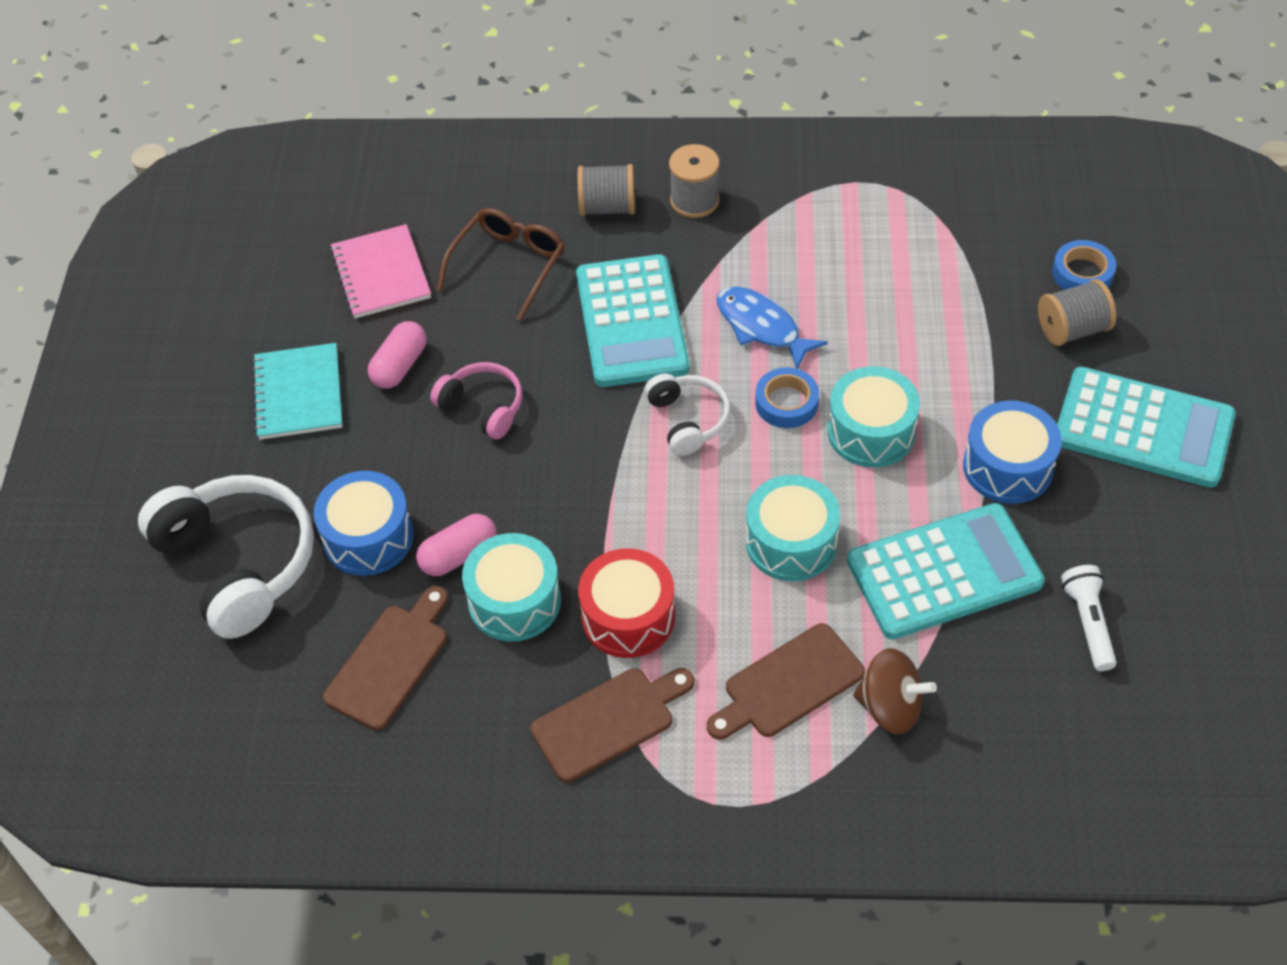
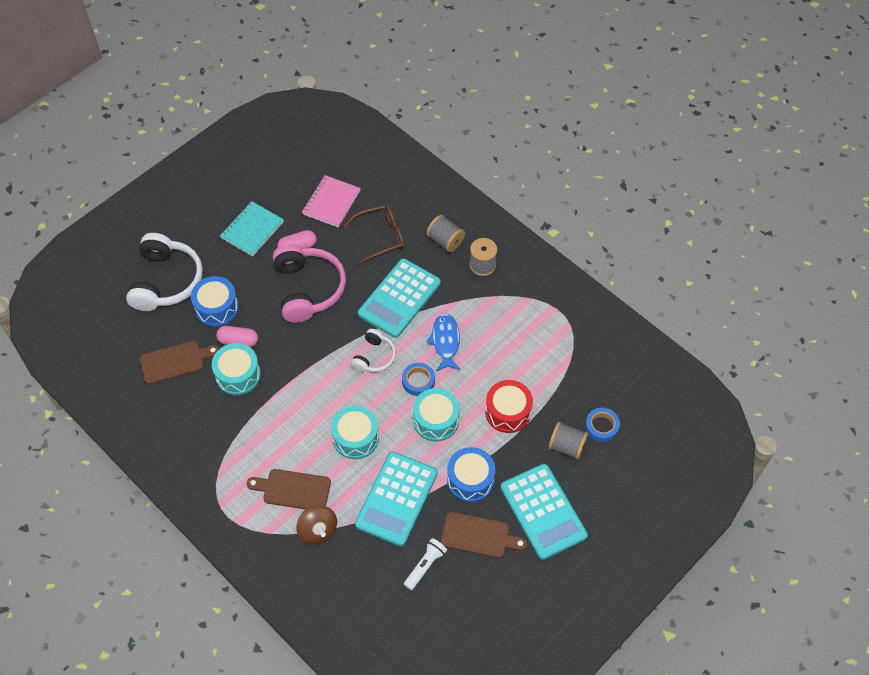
camera: 40 degrees right, 5 degrees up
(483, 407) = (308, 289): pink headphones -> pink headphones, size x1.84
(608, 721) = (220, 447): brown cutting board -> brown cutting board (478, 536)
(628, 616) = (268, 415): red drum -> red drum (508, 412)
(944, 572) = (396, 499): turquoise calculator -> turquoise calculator turned 90 degrees clockwise

